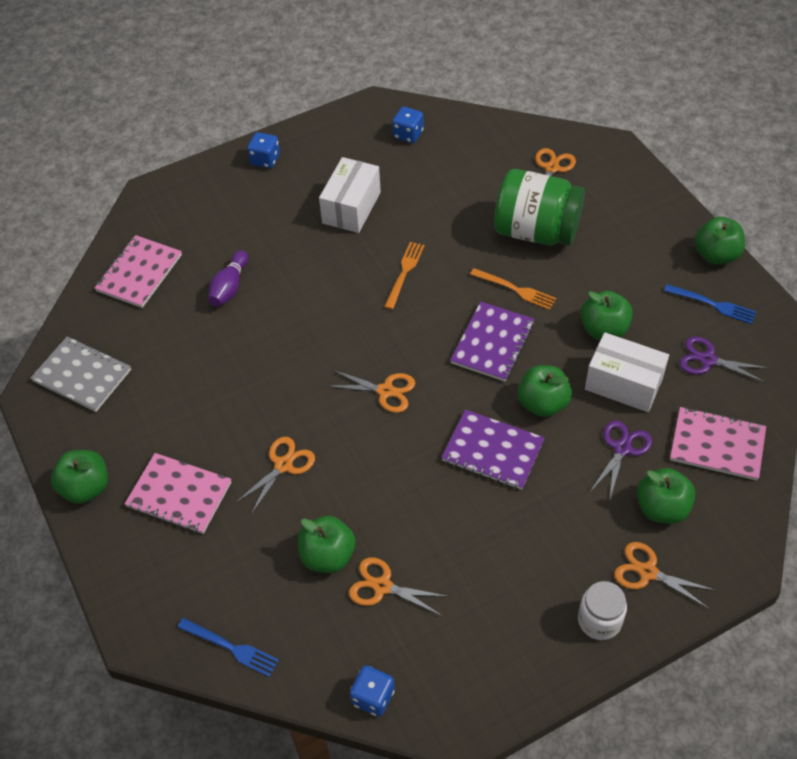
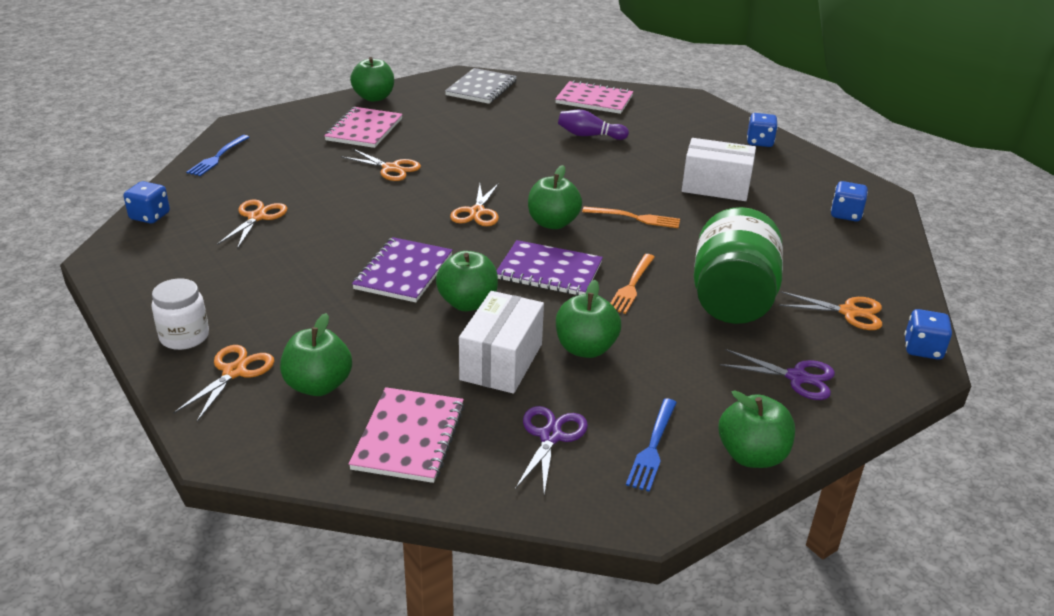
camera: 80 degrees right, 20 degrees down
(328, 556) = (294, 192): green apple -> green apple (553, 223)
(596, 142) = (922, 349): none -> blue dice
(622, 448) = (405, 358): purple scissors -> purple scissors (797, 377)

